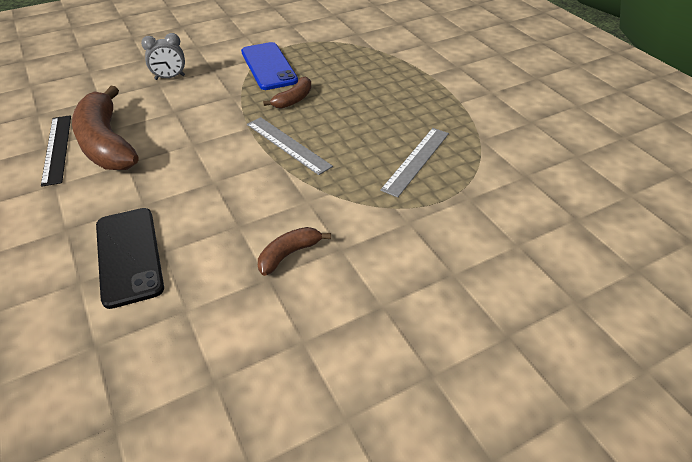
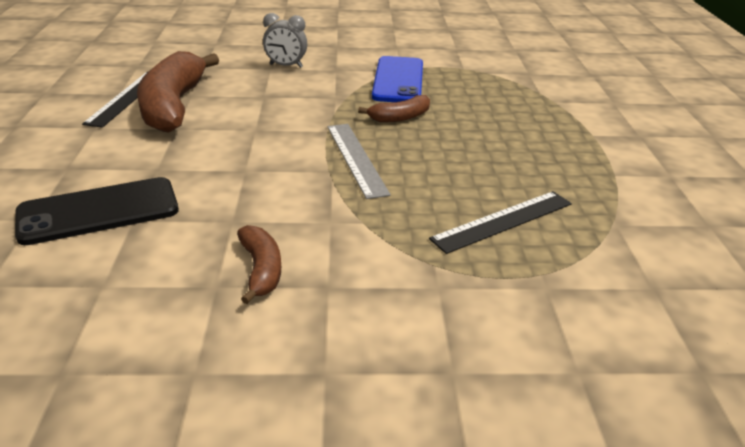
camera: 25 degrees right, 10 degrees down
(129, 256) = (99, 211): black phone -> black phone turned 60 degrees clockwise
(289, 254) = (261, 270): brown banana -> brown banana turned 90 degrees clockwise
(416, 160) = (503, 221): grey ruler -> black ruler

